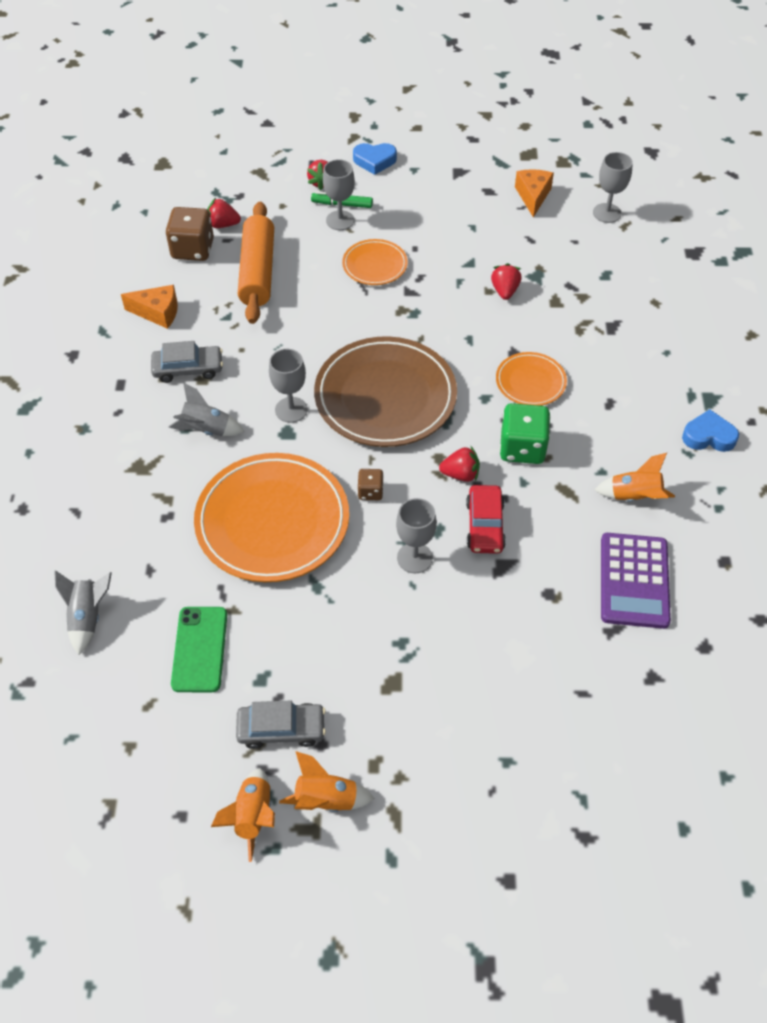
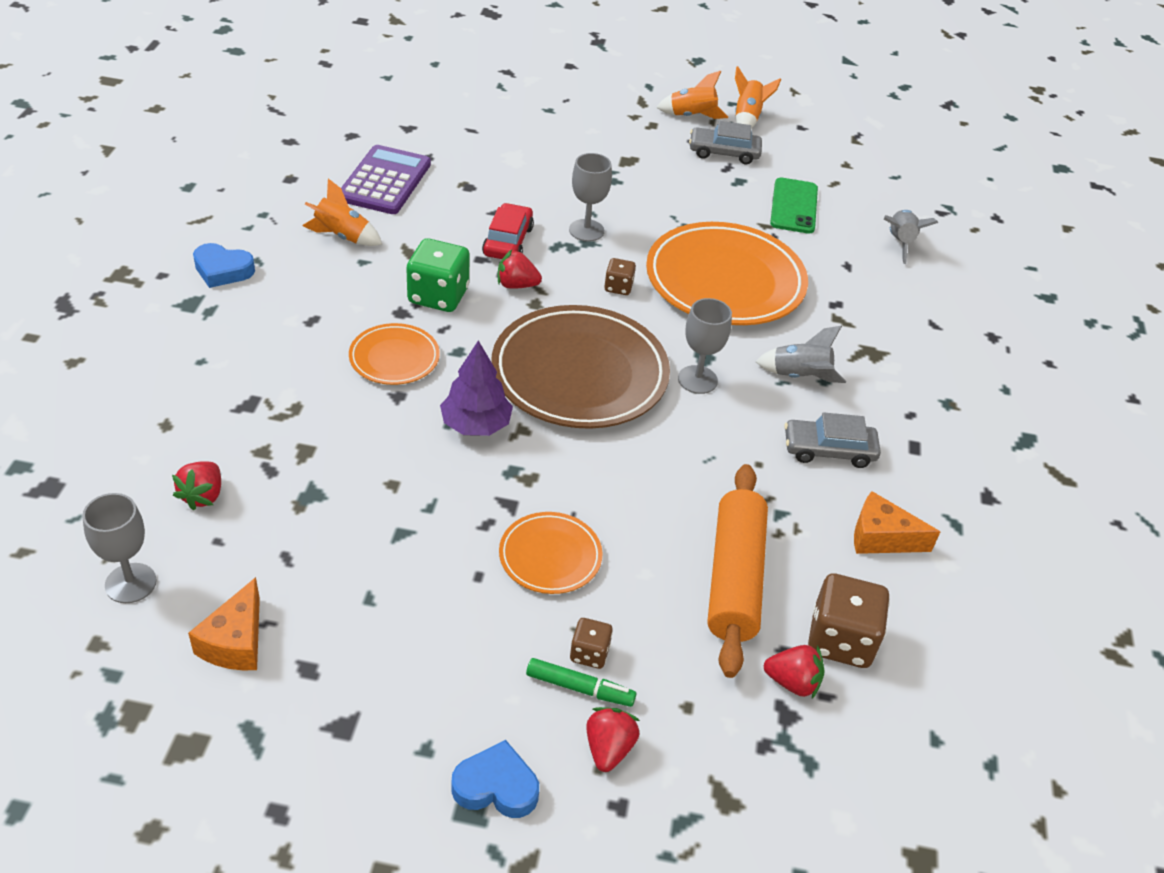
camera: 175 degrees left, 10 degrees down
(340, 220) = (589, 653): grey goblet -> brown dice
(450, 340) = (476, 425): none -> purple tree
(504, 291) = (369, 479): red strawberry -> red strawberry (203, 496)

